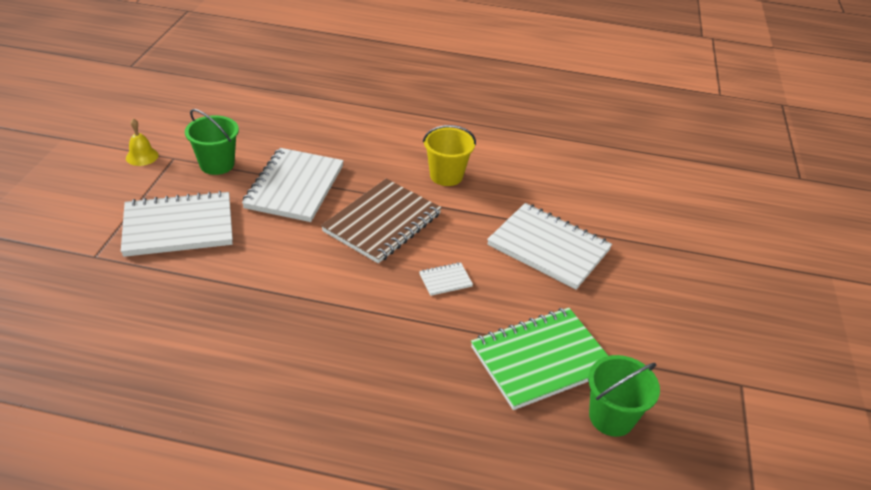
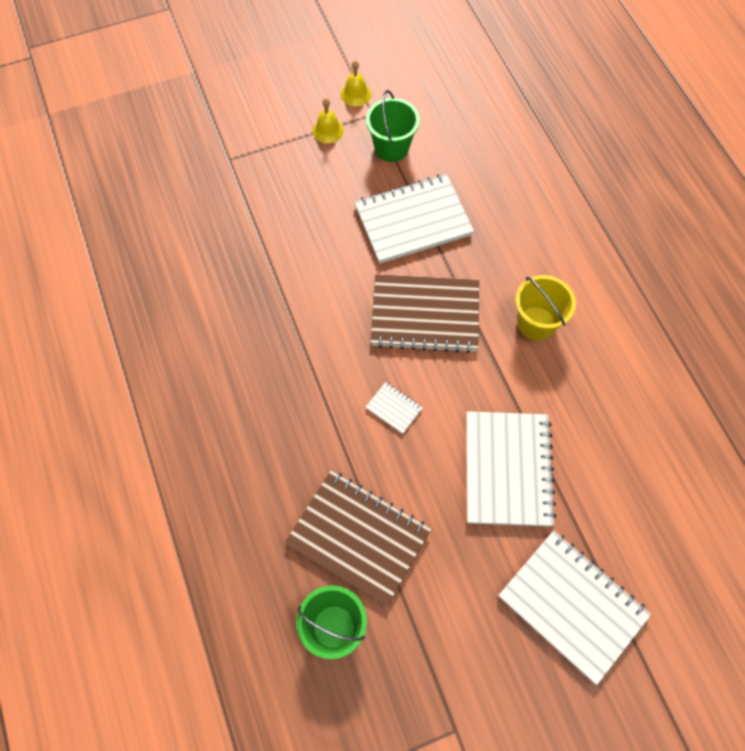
camera: 60 degrees right, 25 degrees up
(153, 187) = (328, 130): none -> yellow bell
(178, 226) = (300, 182): white notebook -> white notebook (572, 605)
(541, 359) = (358, 537): green notebook -> brown notebook

